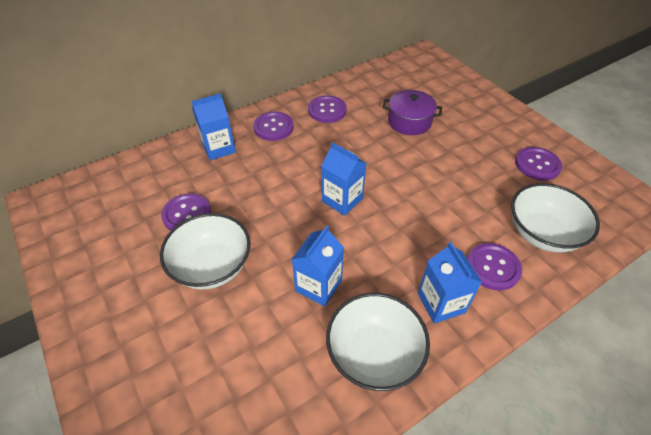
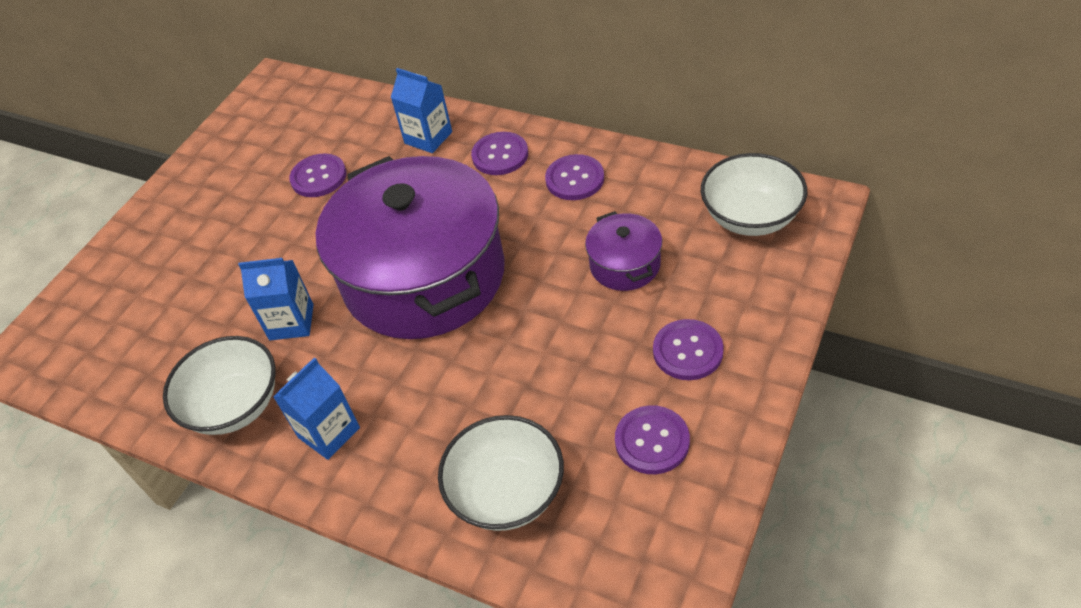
camera: 65 degrees right, 0 degrees up
(212, 266) = (267, 234): white bowl -> white bowl (750, 217)
(342, 200) = (424, 277): blue carton -> purple pot
(493, 267) = (412, 460): purple button -> purple button (688, 351)

